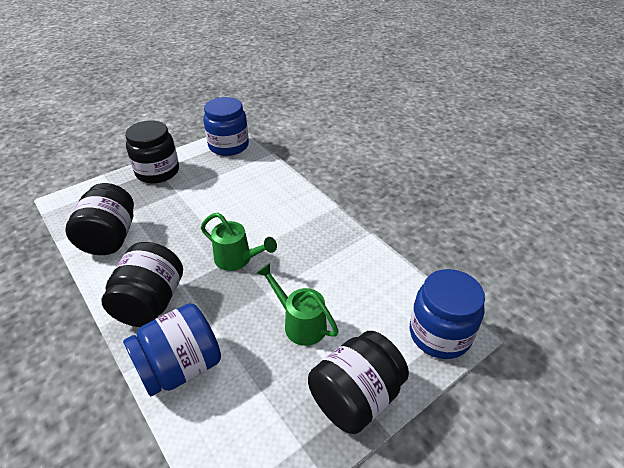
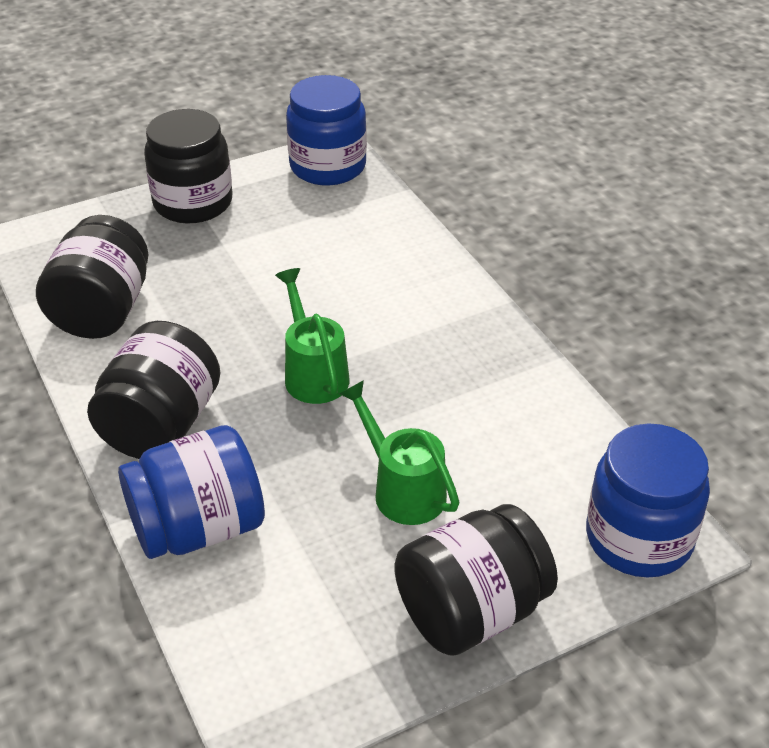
camera: 10 degrees right, 0 degrees up
(237, 259) = (313, 373): green watering can -> green watering can turned 150 degrees counterclockwise

